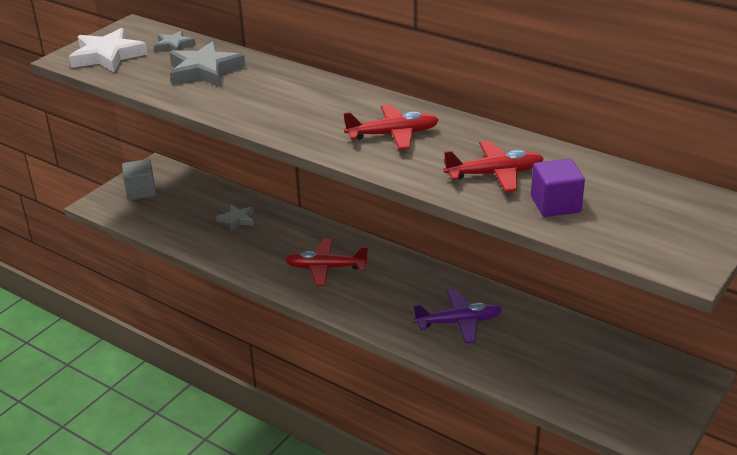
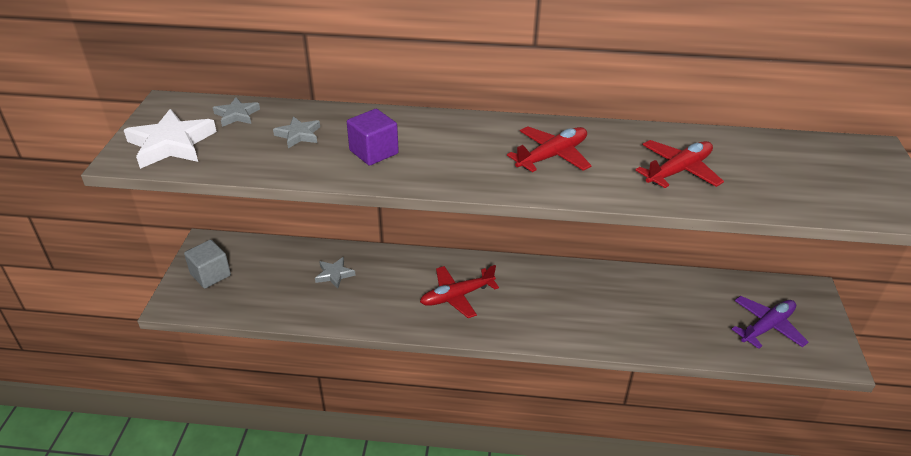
camera: 30 degrees left, 5 degrees up
(204, 70) = (298, 135): grey star -> grey star, size x0.55
(459, 322) = (610, 309): purple plane -> purple plane (767, 327)
(555, 204) = (756, 186): purple cube -> purple cube (374, 152)

